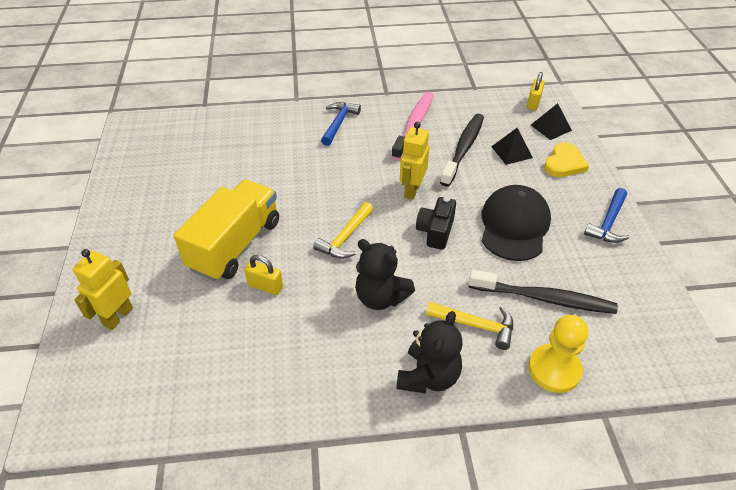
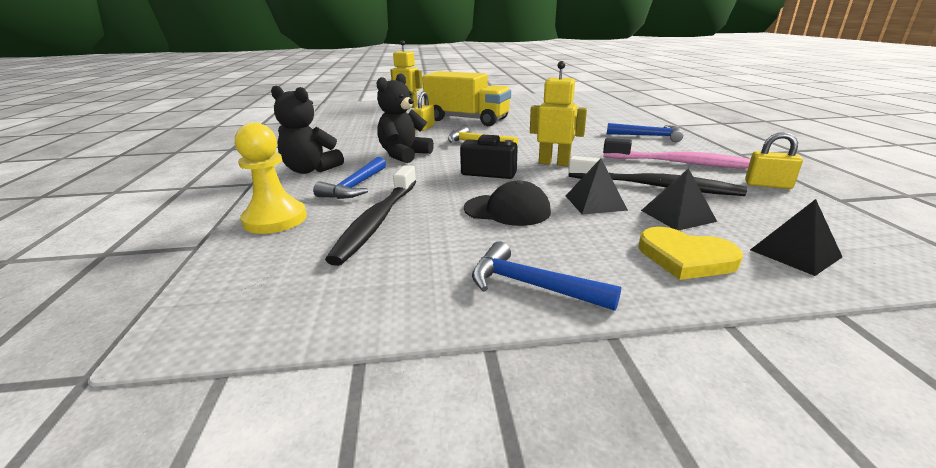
camera: 90 degrees right, 20 degrees down
(475, 325) = (355, 186): yellow hammer -> blue hammer
(495, 182) = (595, 202): none -> black pyramid
(514, 225) = (507, 210): black cap -> black cap, size x0.66
(533, 103) = (863, 241): yellow padlock -> yellow padlock (768, 185)

